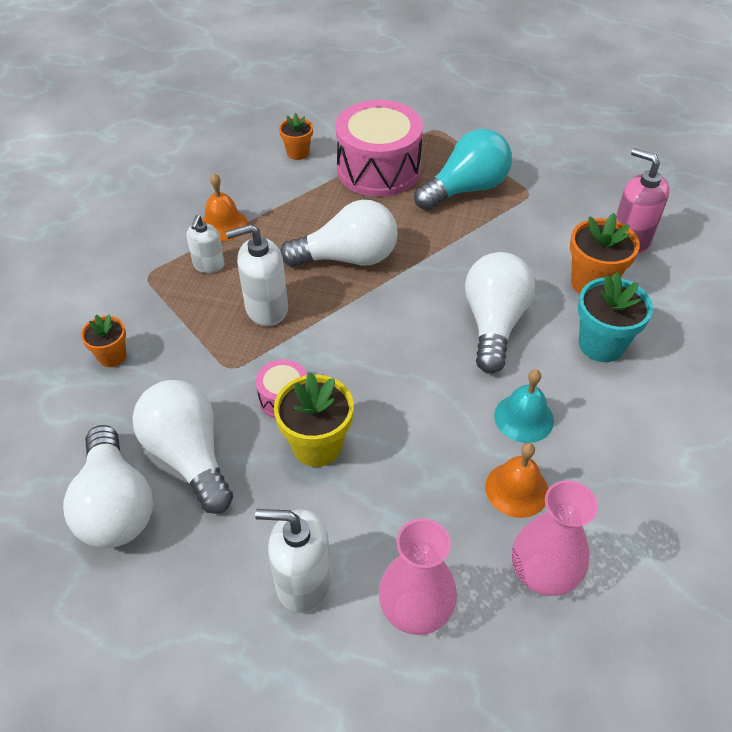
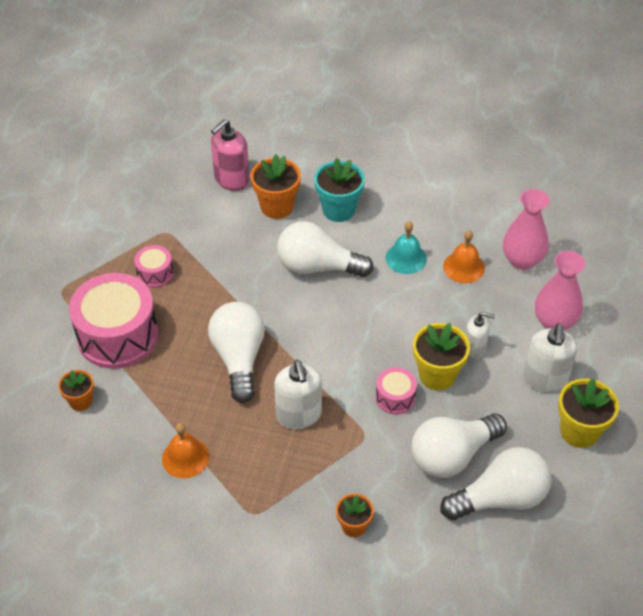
camera: 90 degrees left, 0 degrees up
(205, 621) = (579, 431): none -> yellow flower pot
(209, 265) = (242, 464): white soap dispenser -> white soap dispenser (474, 348)
(466, 189) = (155, 273): turquoise light bulb -> pink drum

